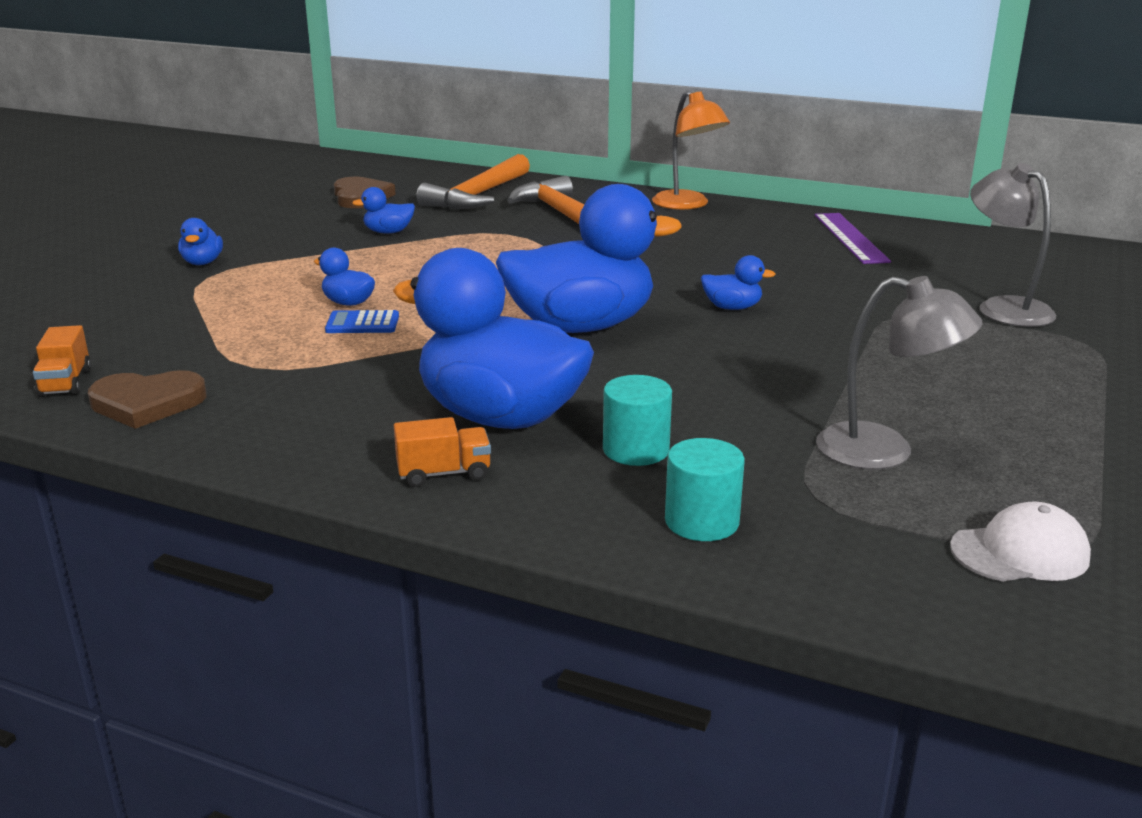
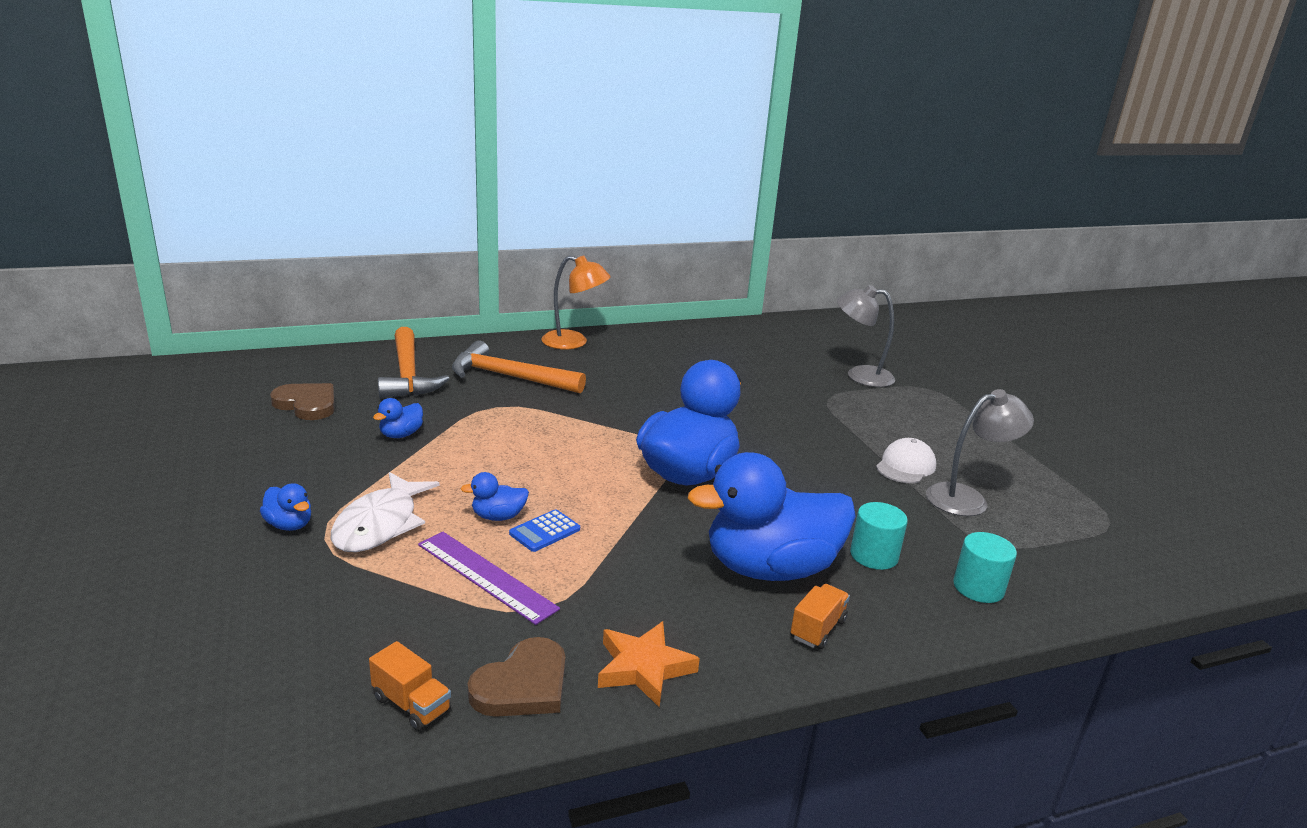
camera: 45 degrees left, 0 degrees up
(245, 432) = (644, 668): none -> orange star
(258, 280) = (380, 524): none -> white fish
(732, 308) = (742, 424): blue duck -> none
(850, 237) = (711, 344): purple ruler -> purple ruler (486, 576)
(1020, 552) = (1099, 534): white cap -> white cap (905, 466)

